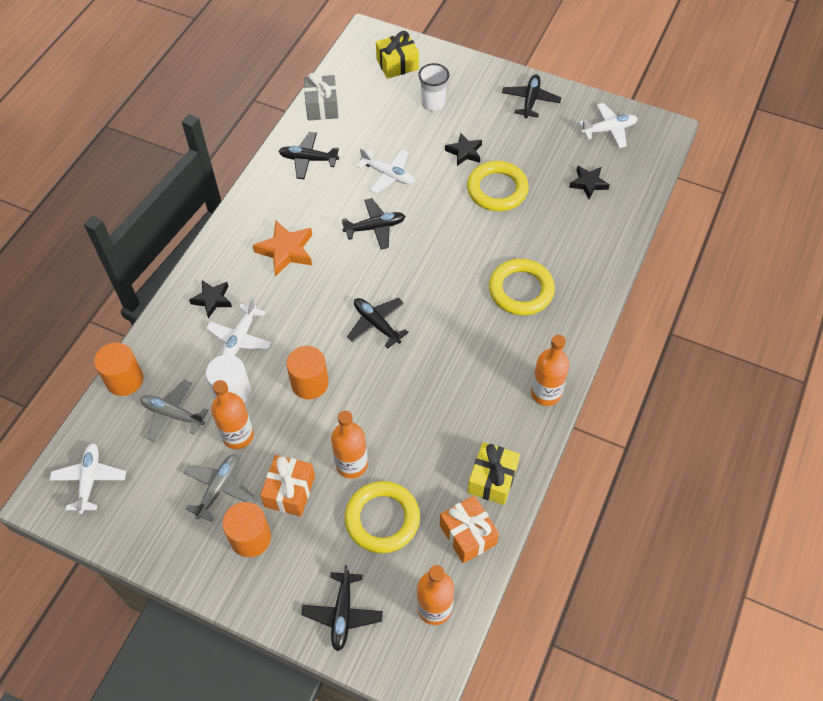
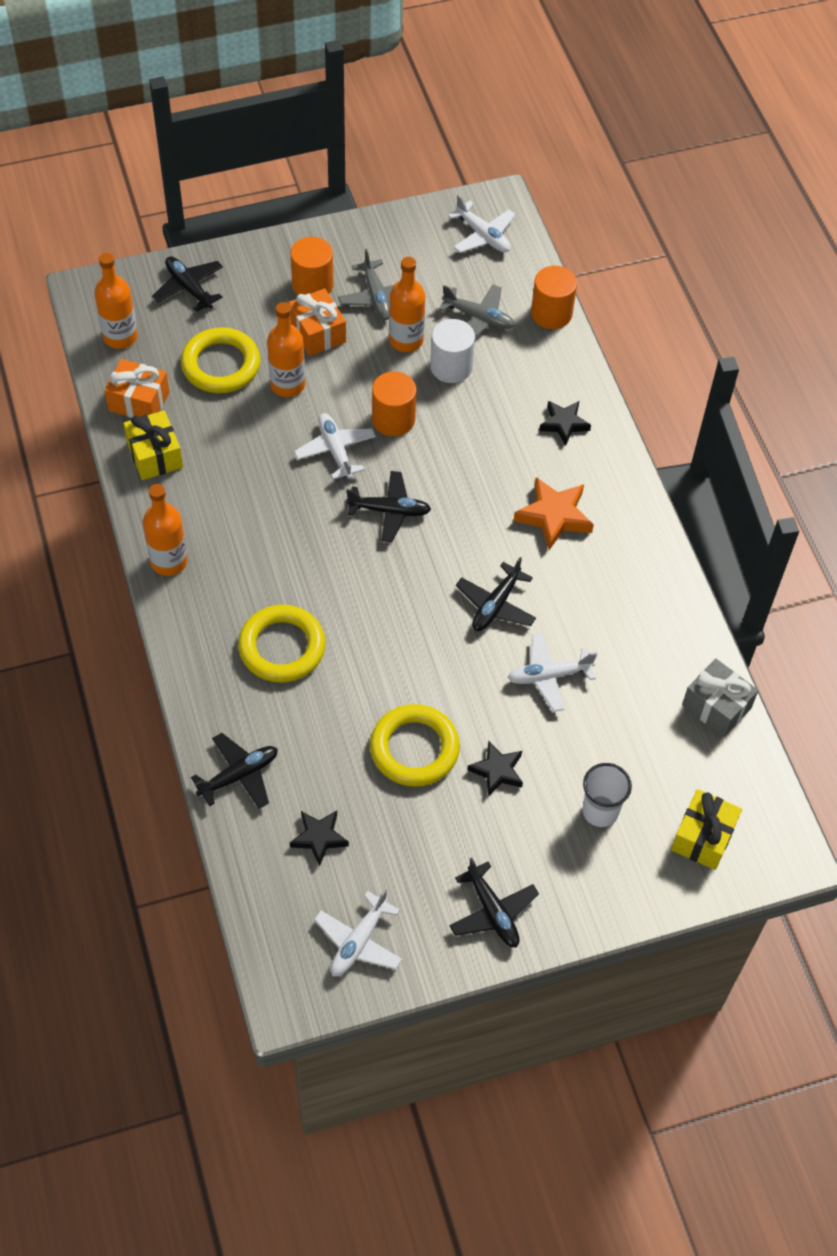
camera: 135 degrees right, 0 degrees up
(173, 414) = (478, 318): grey plane -> grey plane turned 45 degrees clockwise
(240, 338) = (498, 411): white plane -> white plane (335, 450)
(308, 159) = (651, 629): black plane -> black plane (239, 775)

